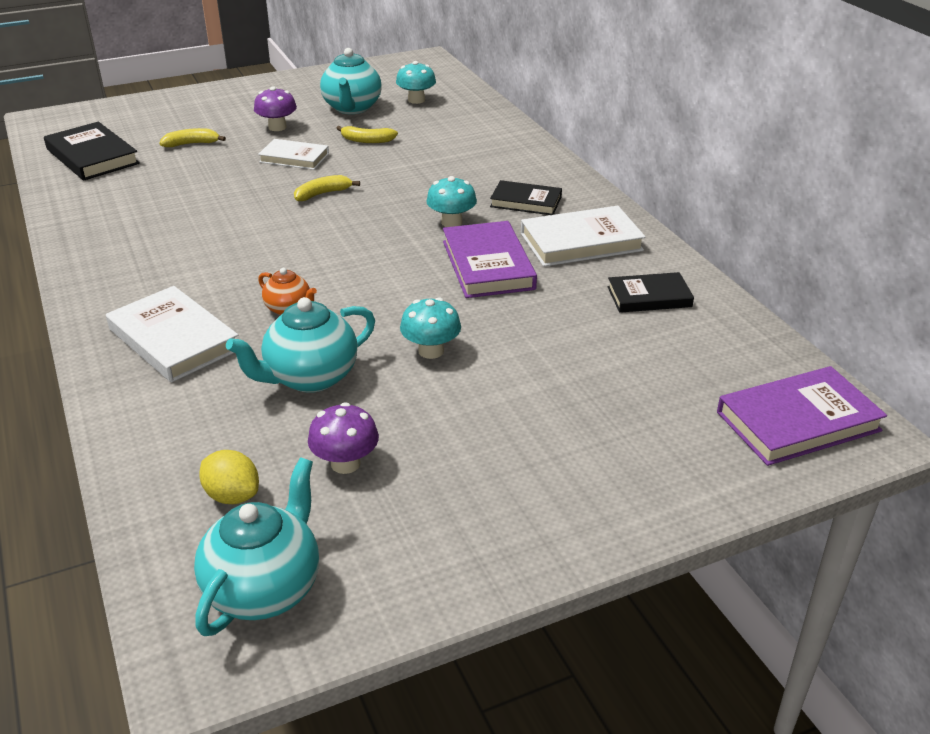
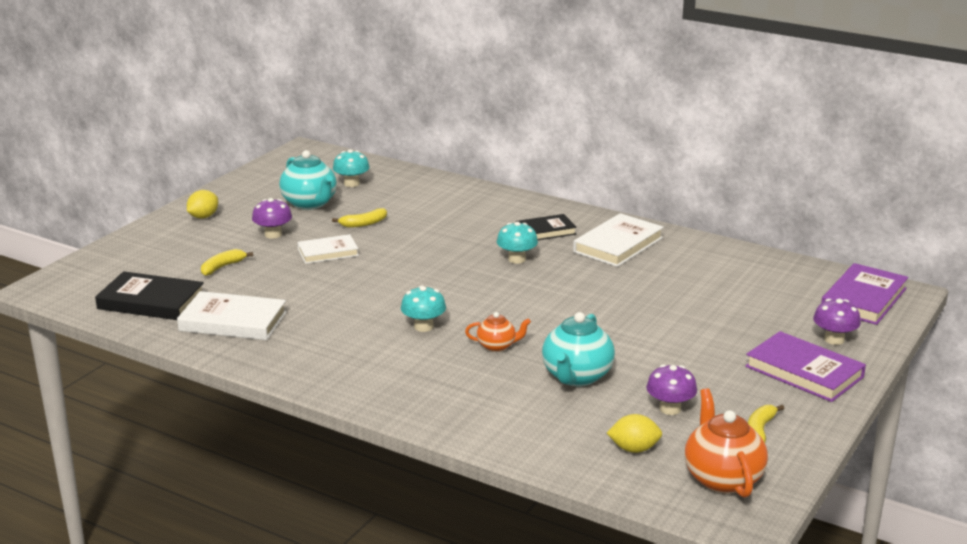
camera: 35 degrees left, 10 degrees down
(174, 339) = (451, 390): white book -> white book (233, 321)
(250, 95) = (203, 217): none -> yellow lemon
(265, 588) = (722, 478): turquoise teapot -> orange teapot
(322, 194) = (394, 270): yellow banana -> yellow banana (760, 430)
(431, 351) = (625, 336): turquoise mushroom -> turquoise mushroom (423, 327)
(488, 265) = (582, 277): purple book -> purple book (804, 372)
(649, 297) = (703, 263): black book -> none
(677, 462) = (834, 339): none -> purple mushroom

